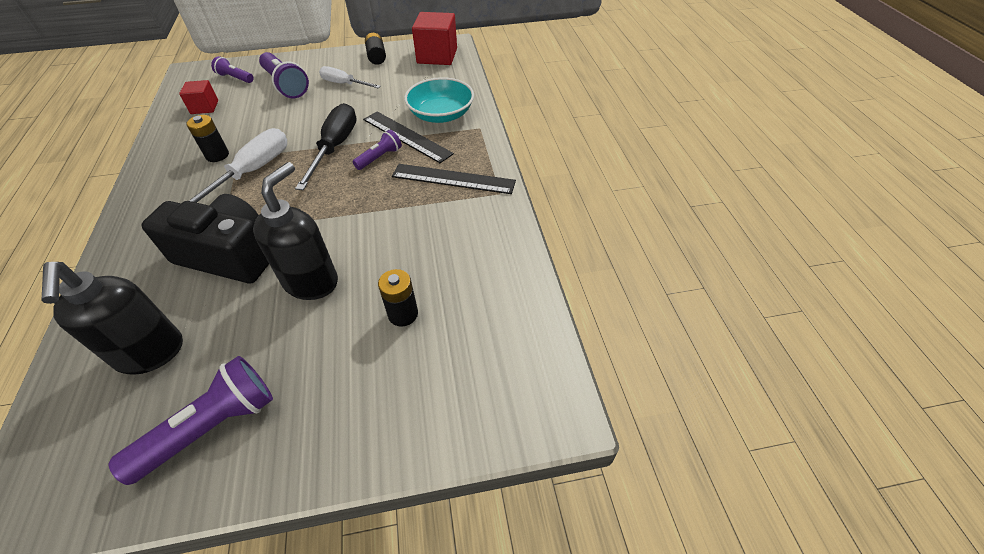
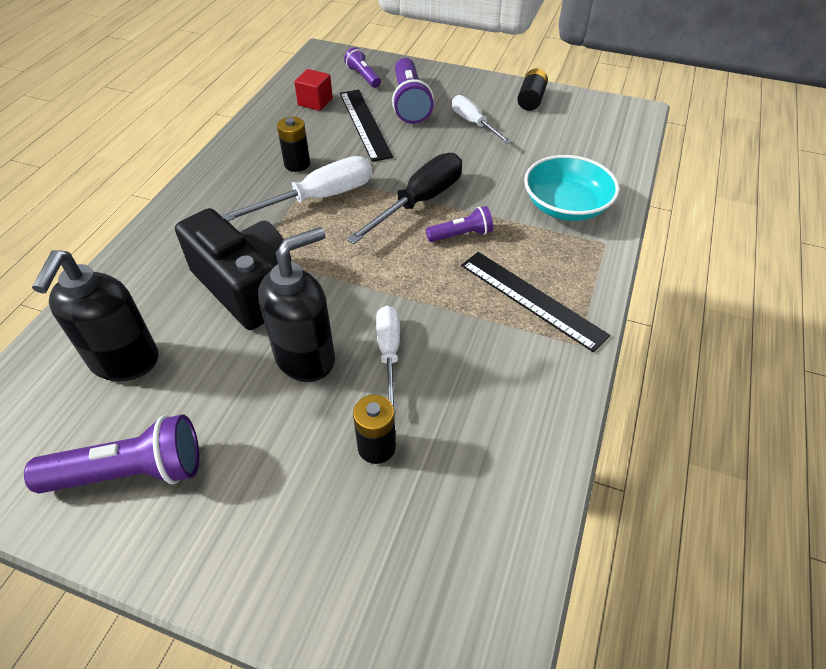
camera: 30 degrees right, 0 degrees up
(374, 252) = (389, 353): none -> white screwdriver
(406, 136) = (508, 219): black ruler -> black ruler (365, 124)
(437, 56) = (606, 122): red cube -> none

